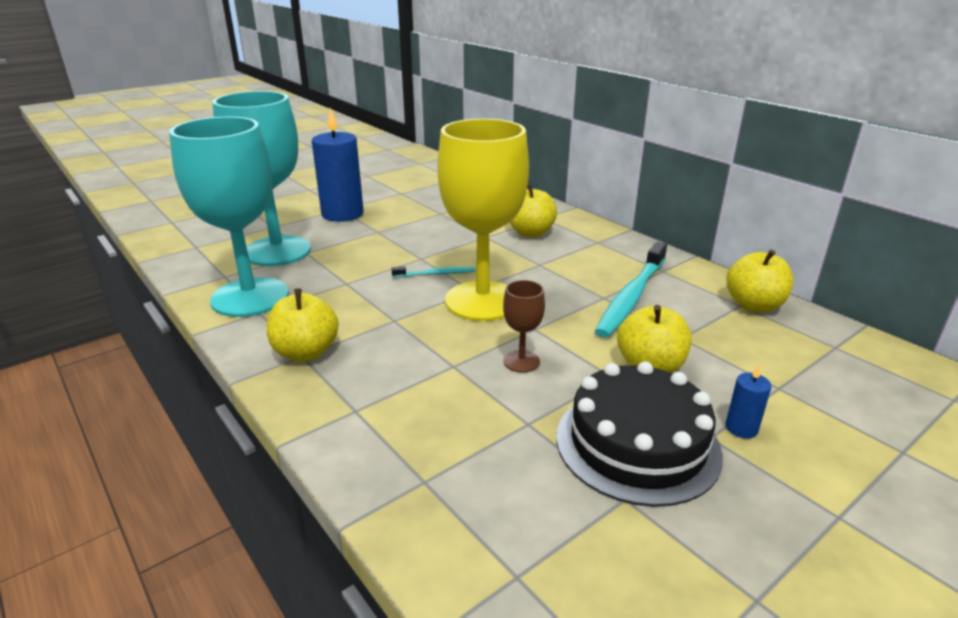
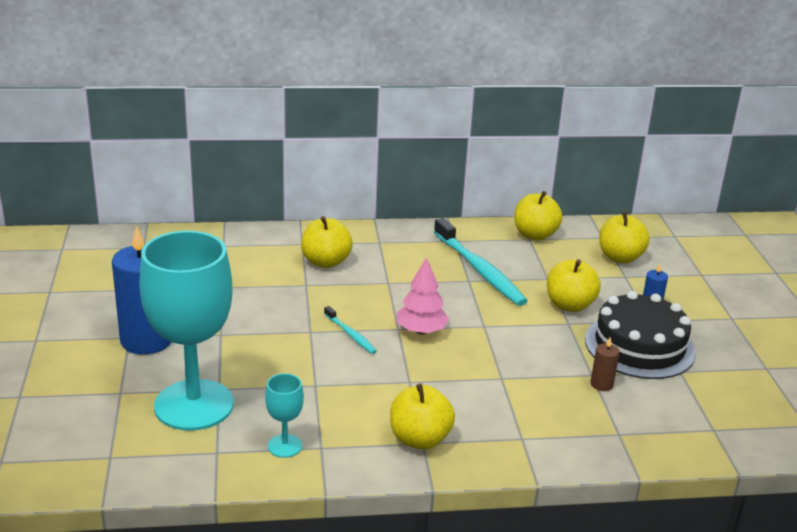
camera: 60 degrees left, 0 degrees up
(250, 297) = (285, 446): turquoise goblet -> turquoise goblet, size x0.42
(436, 274) = (350, 334): turquoise toothbrush -> turquoise toothbrush turned 120 degrees clockwise
(482, 301) = (421, 331): yellow goblet -> pink tree
(515, 436) = (601, 384): none -> brown candle
(521, 361) = (521, 348): brown goblet -> none
(814, 371) = (620, 257): none -> yellow apple

